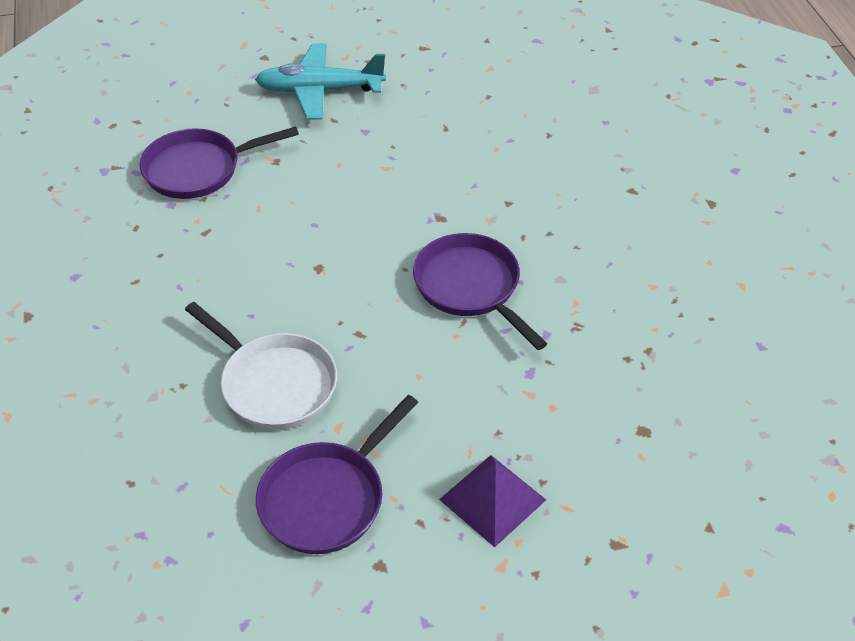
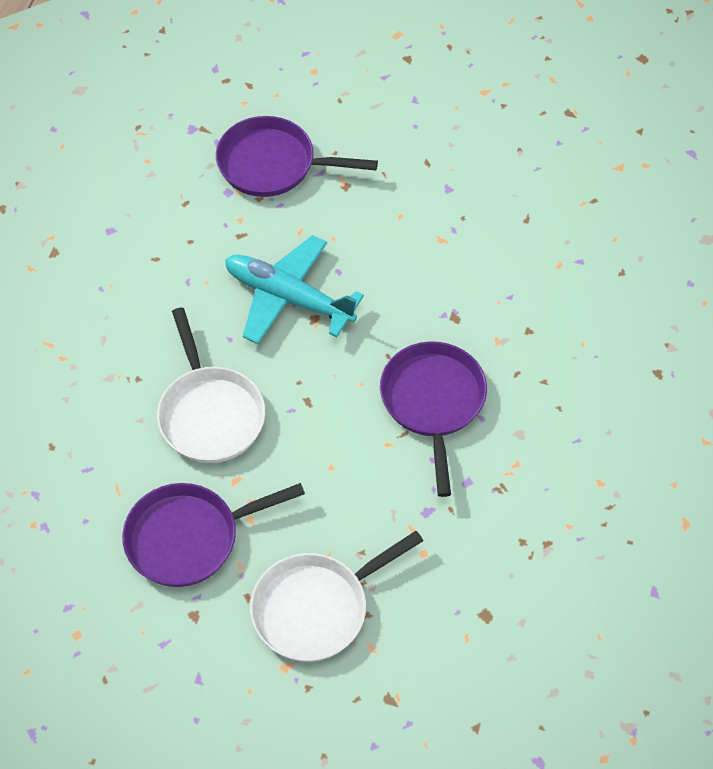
camera: 30 degrees right, 10 degrees up
(319, 90) = (435, 122): turquoise plane -> turquoise plane (288, 297)
(492, 499) = (316, 608): purple pyramid -> white pan

